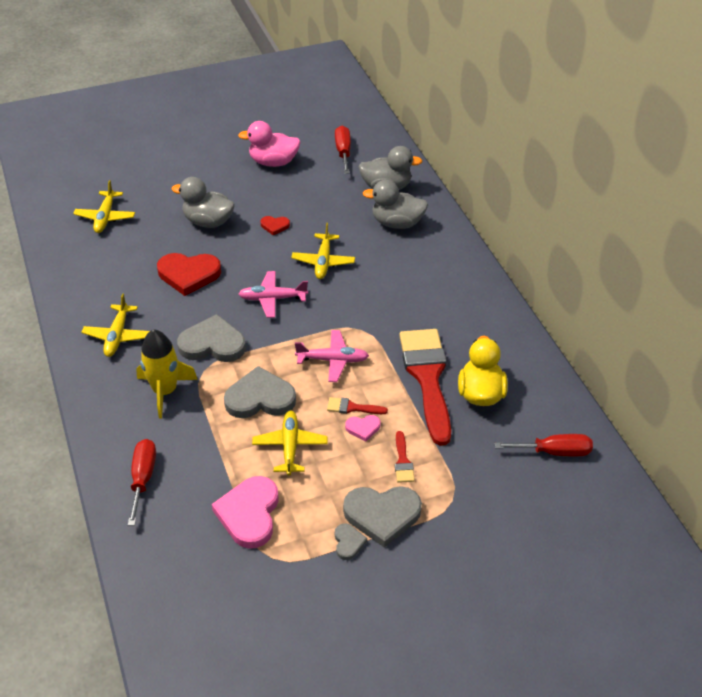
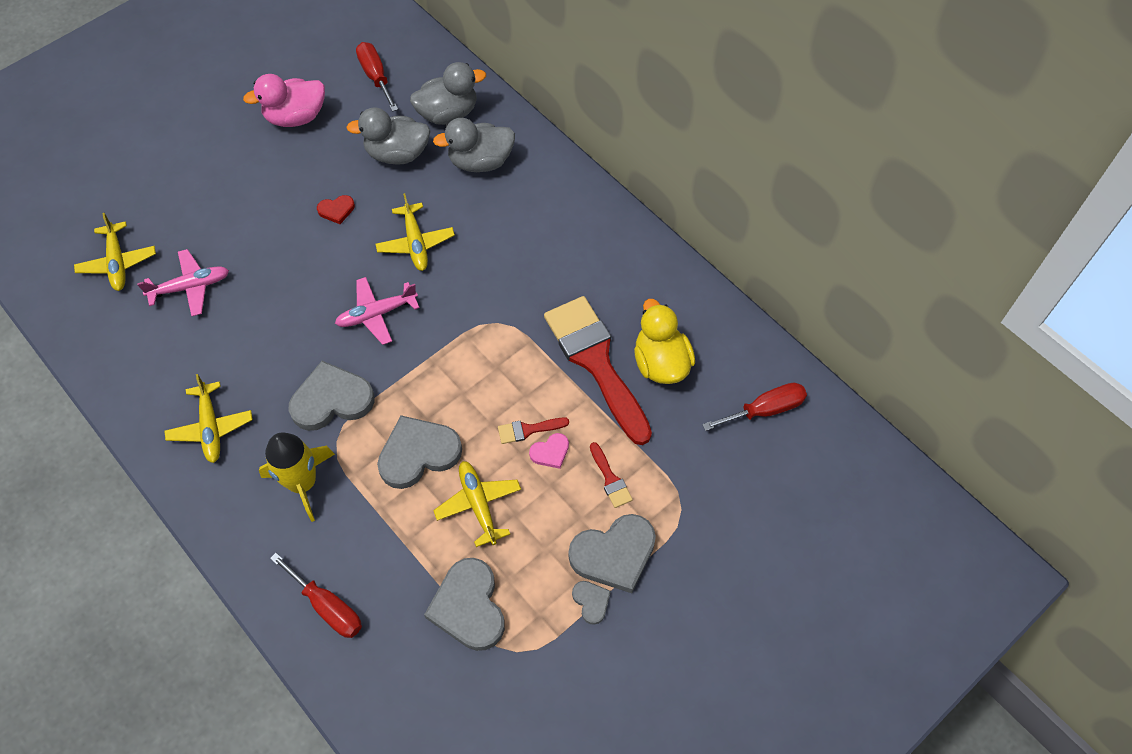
camera: 20 degrees left, 15 degrees up
(143, 478) = (327, 606): red screwdriver -> red screwdriver turned 150 degrees clockwise
(189, 274) = (261, 313): red heart -> none
(208, 221) = (251, 229): grey duck -> grey duck (397, 154)
(249, 514) = (469, 607): pink heart -> grey heart
(333, 360) = (481, 375): pink plane -> pink plane (190, 287)

